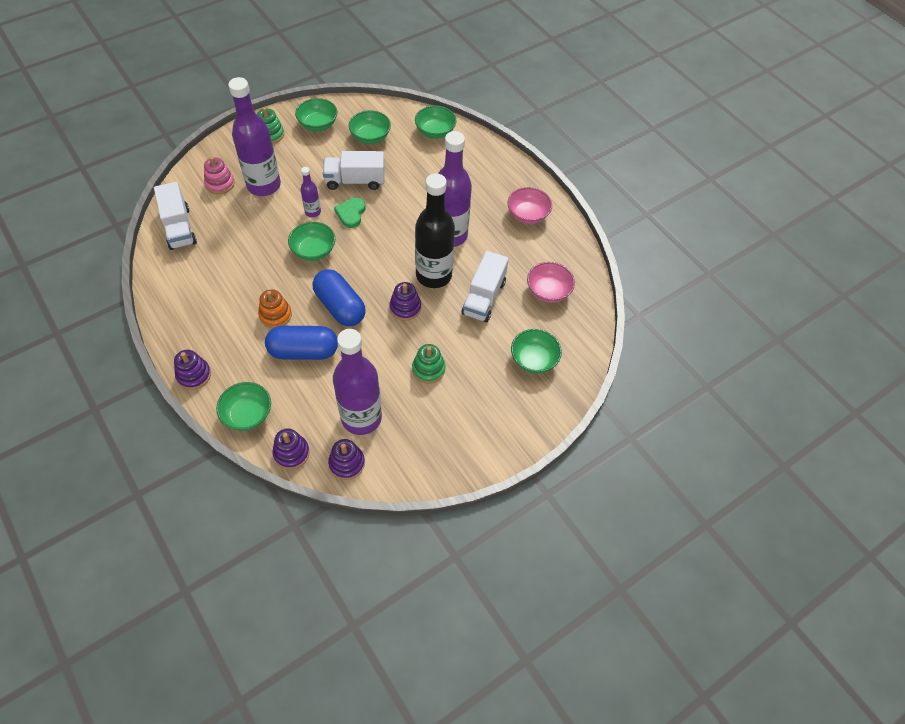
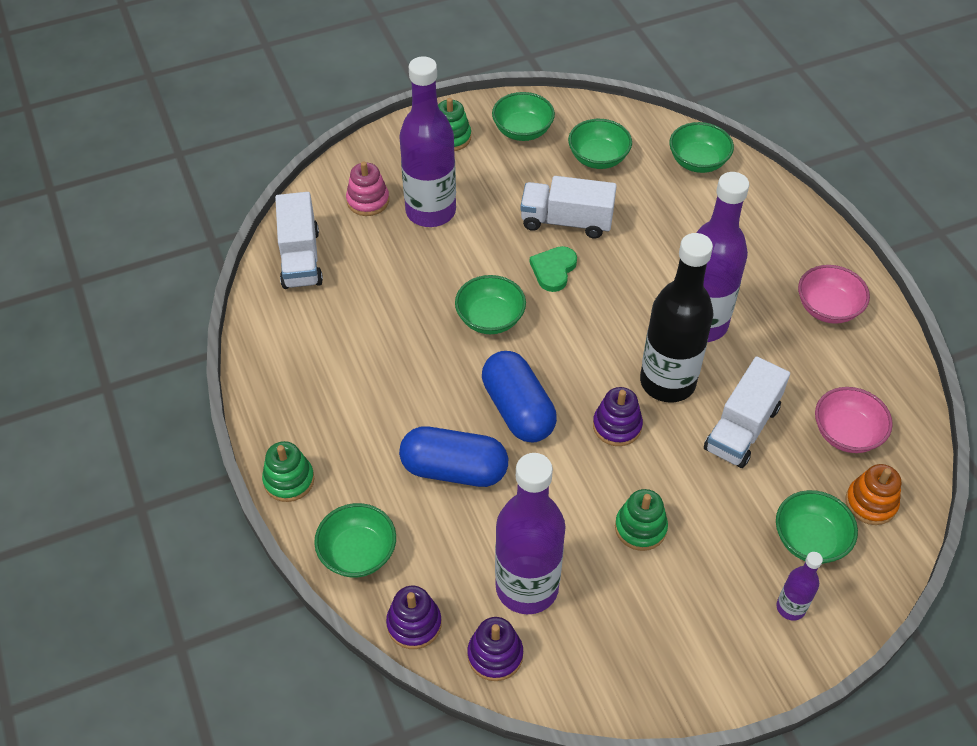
camera: 15 degrees right, 5 degrees down
(194, 375) = (289, 480): purple stacking toy -> green stacking toy
(275, 315) = (420, 408): orange stacking toy -> orange stacking toy (870, 503)
(313, 212) = (497, 260): purple bottle -> purple bottle (790, 607)

